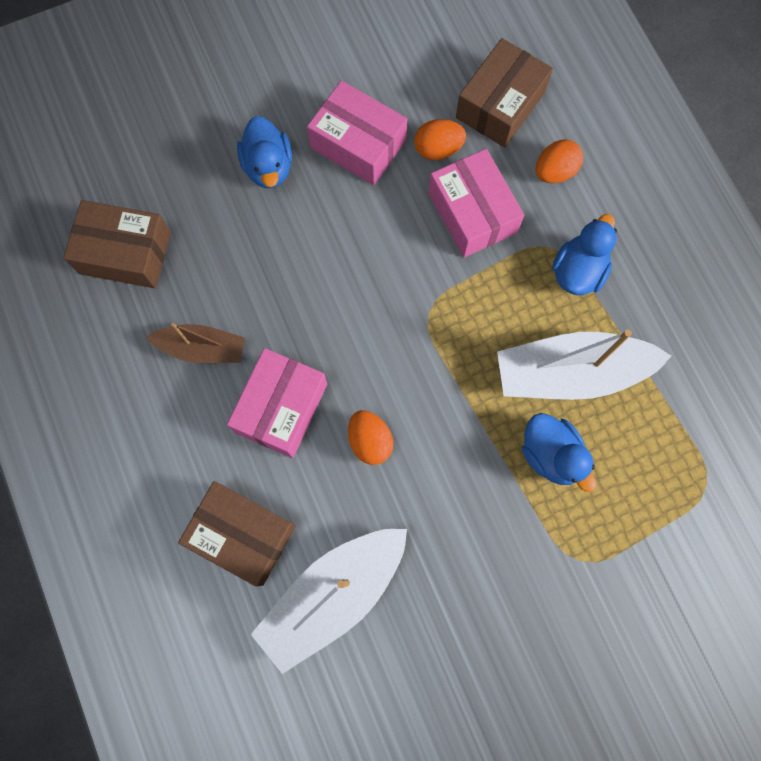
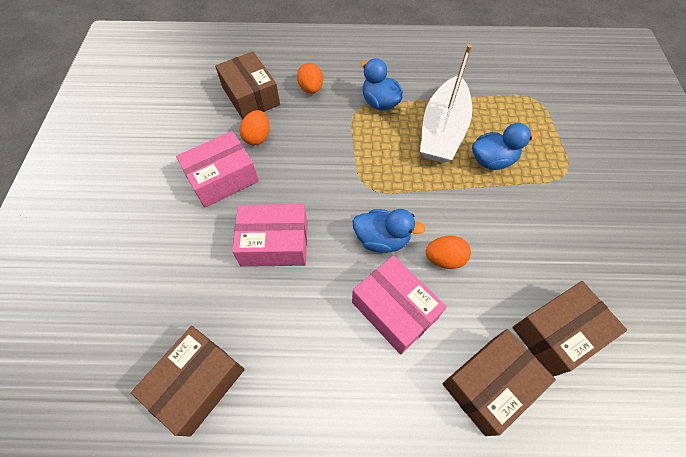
camera: 65 degrees left, 15 degrees down
(202, 348) = (317, 351): brown boat -> none
(268, 167) = (199, 240): blue duck -> blue duck (382, 239)
(333, 595) = (557, 333): white boat -> brown box
(472, 212) = (312, 137): pink box -> pink box (274, 243)

